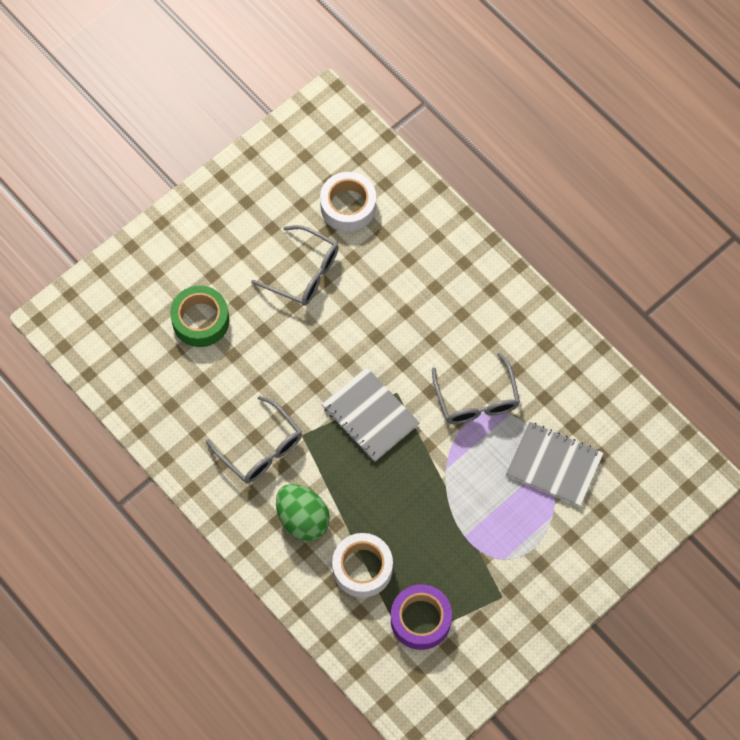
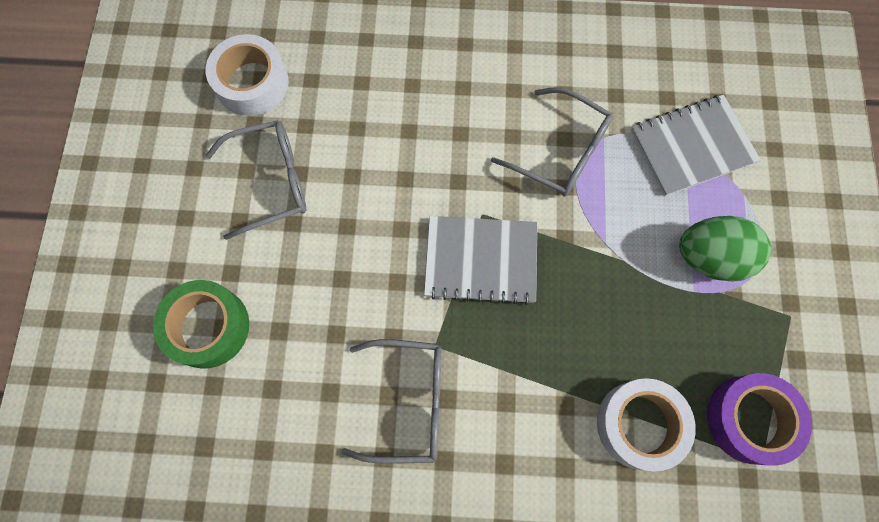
camera: 45 degrees left, 5 degrees up
(302, 519) = (527, 434): green egg -> green egg (710, 257)

